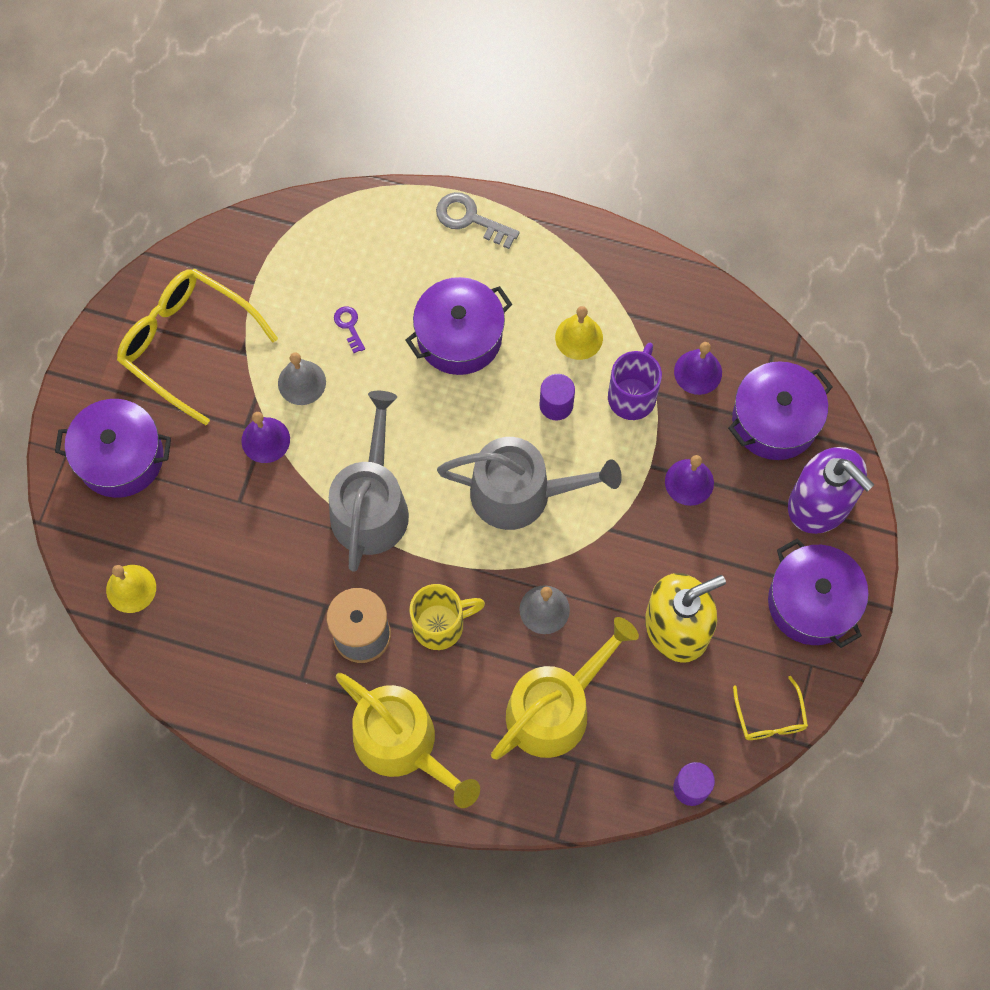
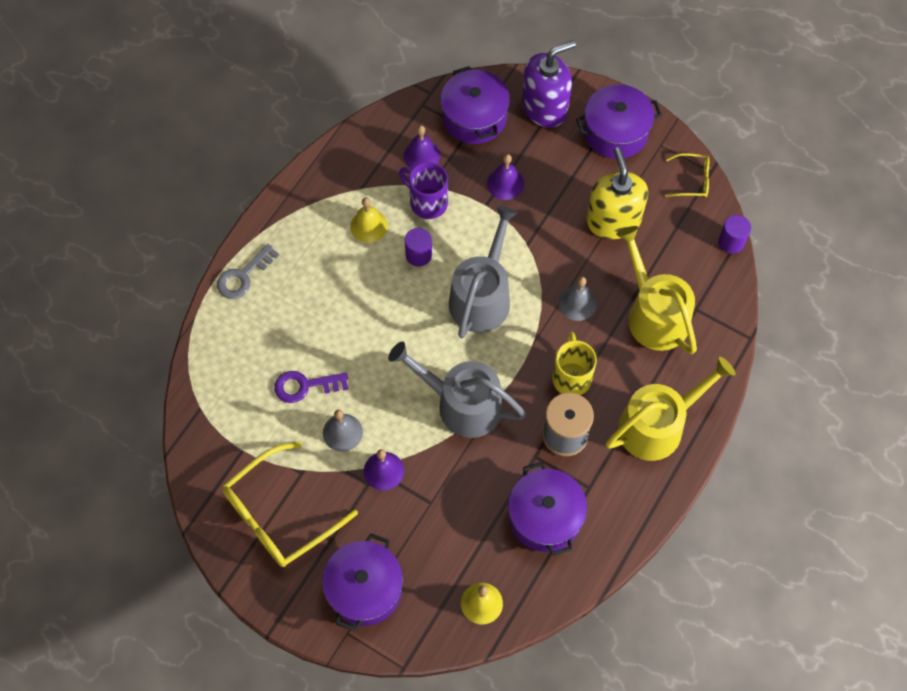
camera: 75 degrees left, 5 degrees down
(349, 326) = (305, 386): purple key -> purple key, size x1.72
(459, 337) = (341, 308): purple pot -> purple pot (545, 517)

